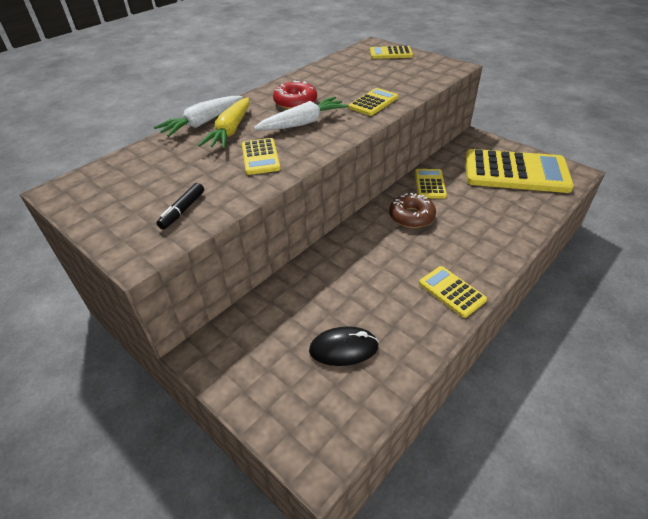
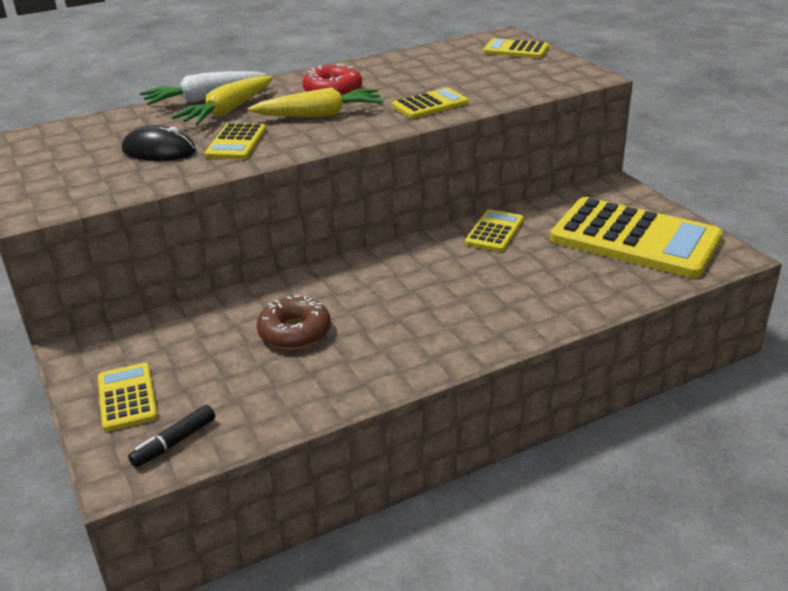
camera: 20 degrees right, 10 degrees down
(183, 210) = (108, 180): black marker -> black marker (174, 442)
(303, 123) = (319, 115): white carrot -> yellow carrot
(343, 348) = (233, 381): black mouse -> black mouse (159, 151)
(411, 216) = (436, 264): brown donut -> brown donut (295, 332)
(451, 291) = (415, 355): yellow calculator -> yellow calculator (127, 397)

